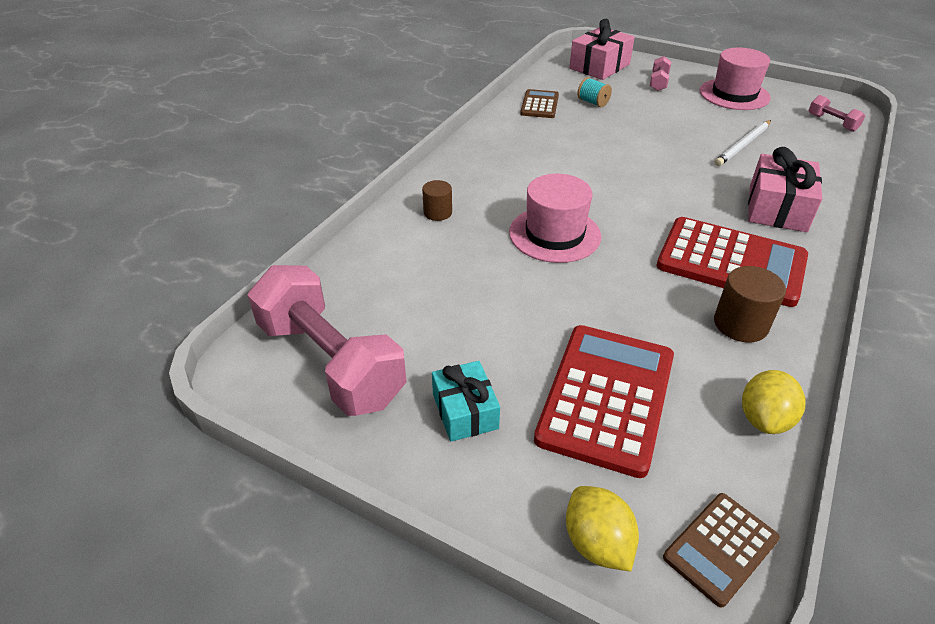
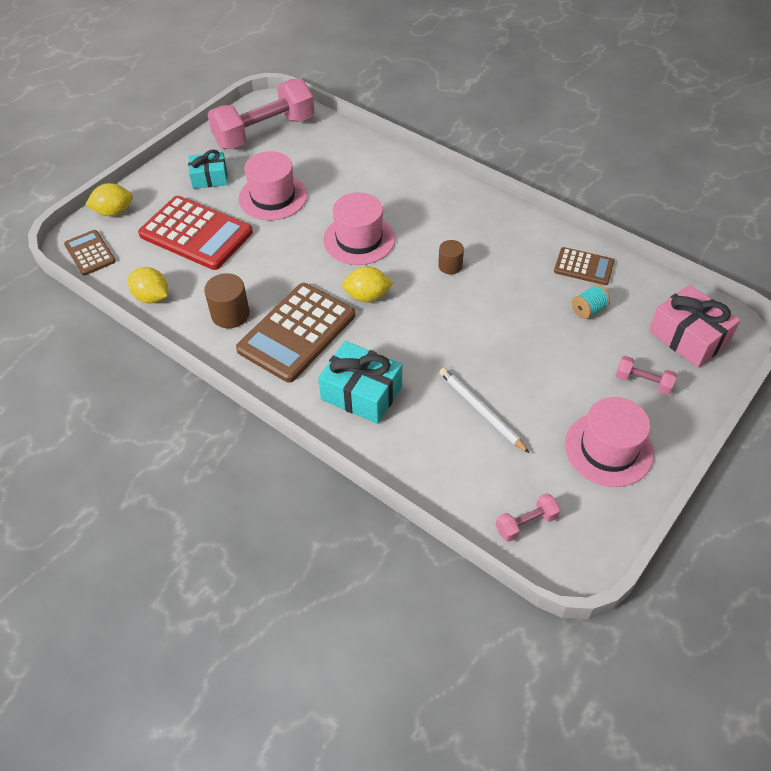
camera: 100 degrees right, 10 degrees up
(437, 213) = (401, 182): brown cylinder -> brown cylinder (450, 266)
(495, 323) = (273, 197): none -> pink hat
(644, 218) = (367, 296): none -> yellow lemon
(731, 262) = (297, 333): red calculator -> brown calculator
(777, 208) = (361, 393): pink gift -> turquoise gift

